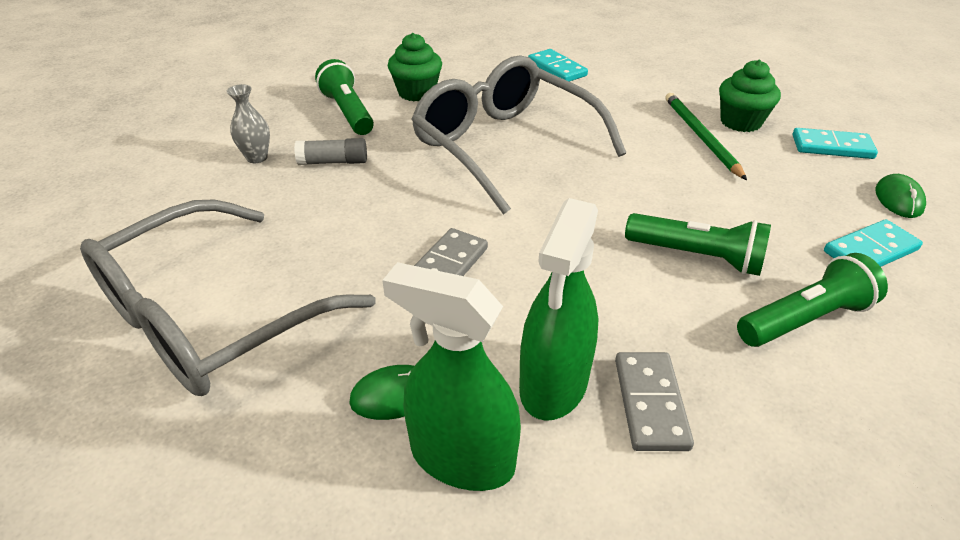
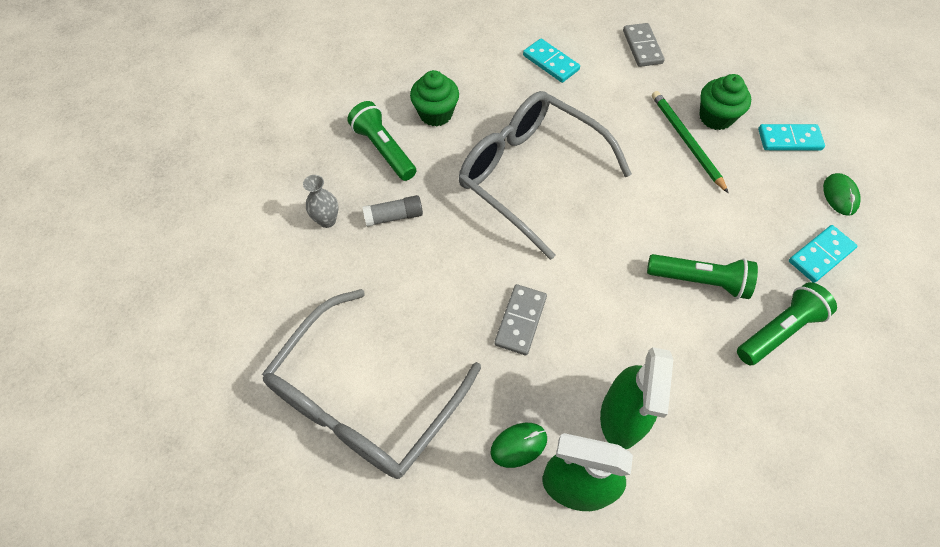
camera: 10 degrees left, 20 degrees up
(650, 403) = (686, 421): grey domino -> grey domino (642, 47)

